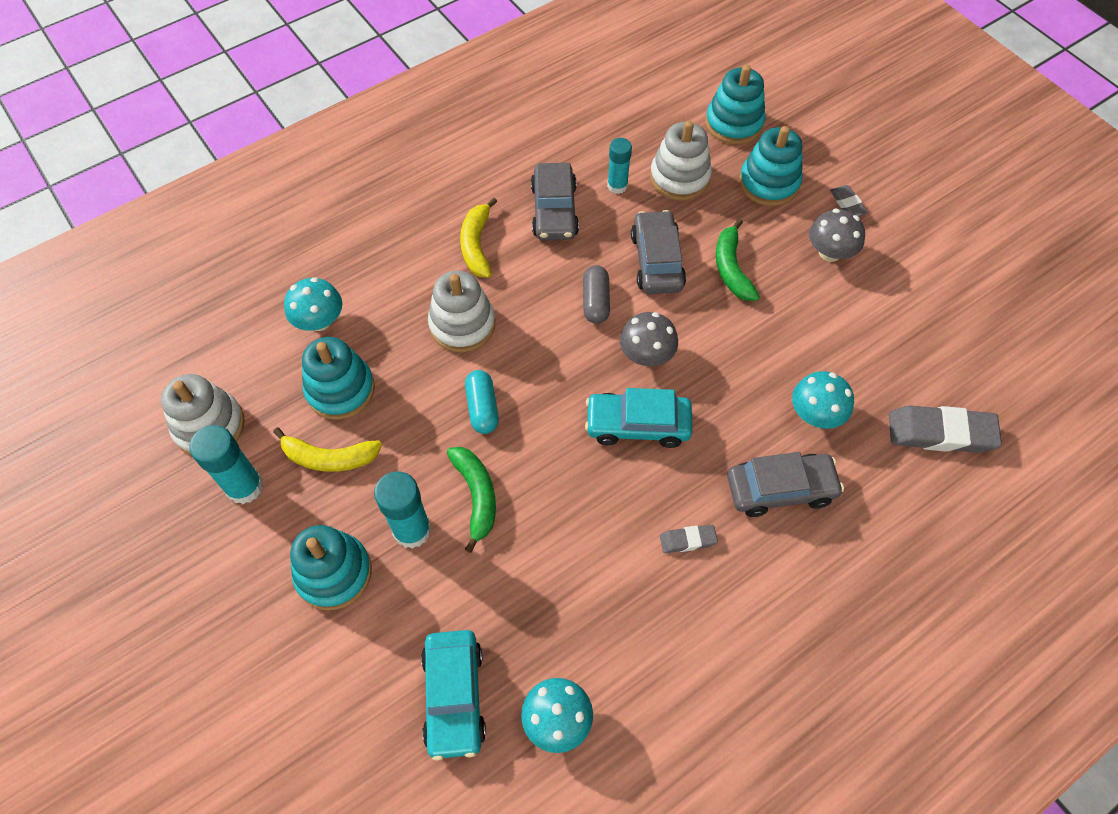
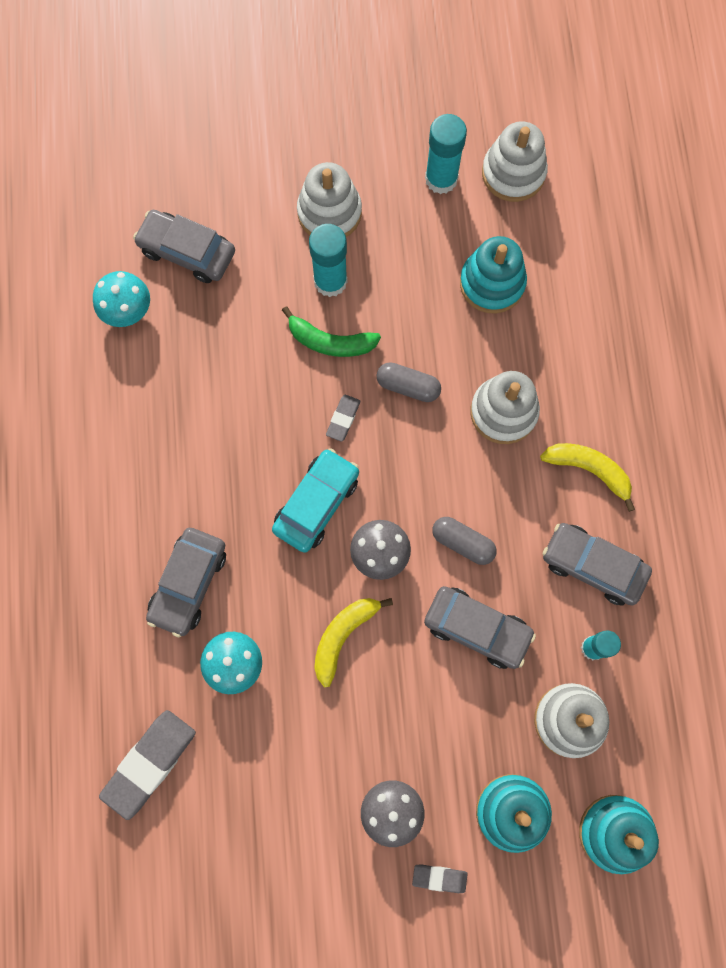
camera: 120 degrees right, 15 degrees up
(319, 321) = (575, 296): turquoise mushroom -> none
(329, 457) = (431, 248): yellow banana -> yellow banana (343, 636)
(334, 573) = (329, 212): turquoise stacking toy -> white stacking toy
(454, 696) = (187, 252): turquoise car -> grey car
(482, 408) = (408, 386): turquoise capsule -> grey capsule
(687, 540) = (194, 480): grey eraser -> grey eraser (343, 419)
(731, 268) = (428, 696): green banana -> none

